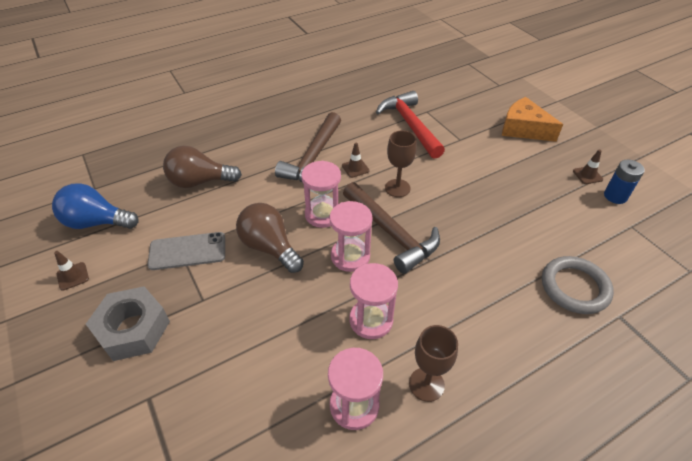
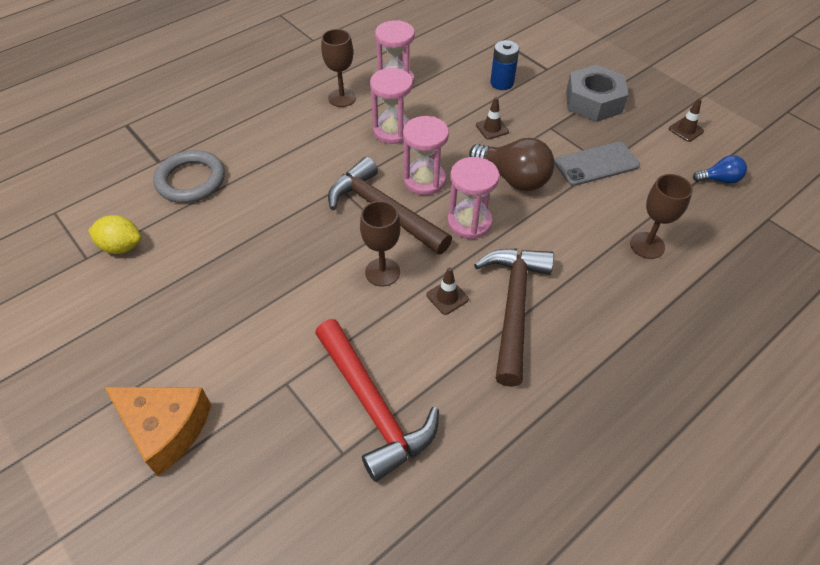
camera: 170 degrees right, 5 degrees up
(97, 222) = (719, 179): blue light bulb -> blue light bulb, size x0.54
(200, 182) = (647, 245): brown light bulb -> brown goblet
(587, 175) = (100, 334): brown traffic cone -> brown traffic cone (492, 128)
(607, 231) = (121, 246): none -> yellow lemon
(615, 196) = (80, 301): blue battery -> blue battery (502, 83)

